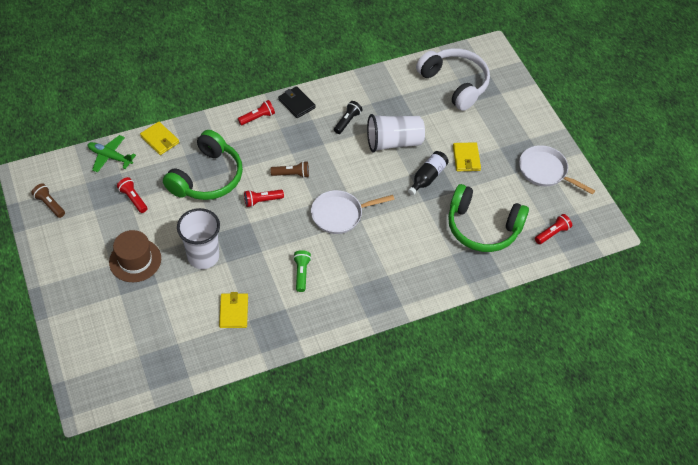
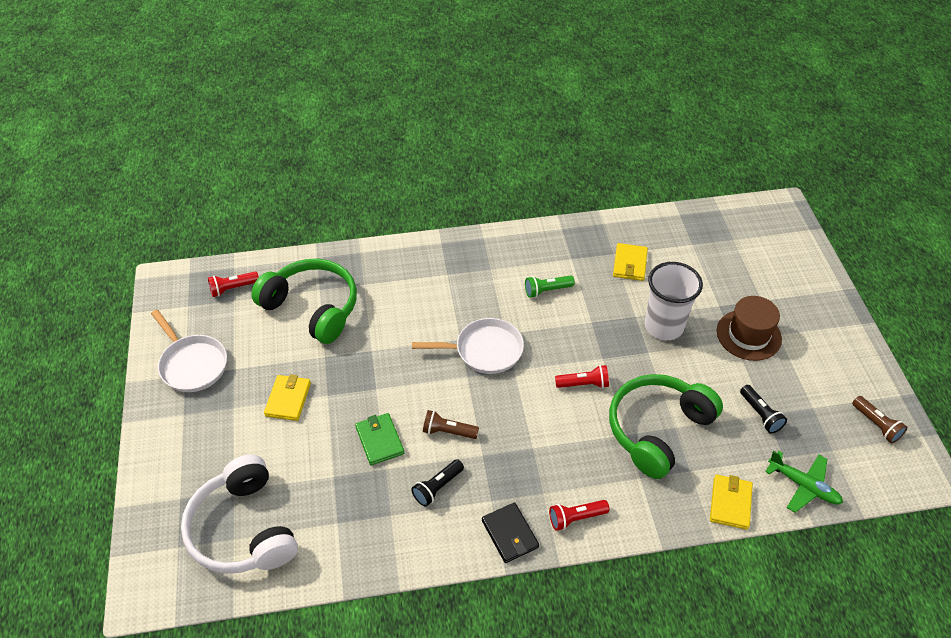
camera: 165 degrees left, 5 degrees down
(133, 199) = (760, 414): red flashlight -> black flashlight
(160, 140) = (730, 503): yellow wallet -> yellow wallet turned 45 degrees clockwise
(292, 174) = (537, 415): brown flashlight -> brown flashlight (448, 431)
(301, 273) = (547, 290): green flashlight -> green flashlight turned 60 degrees clockwise
(394, 142) = (380, 440): white cup -> green wallet
(427, 177) = (353, 381): black bottle -> none

